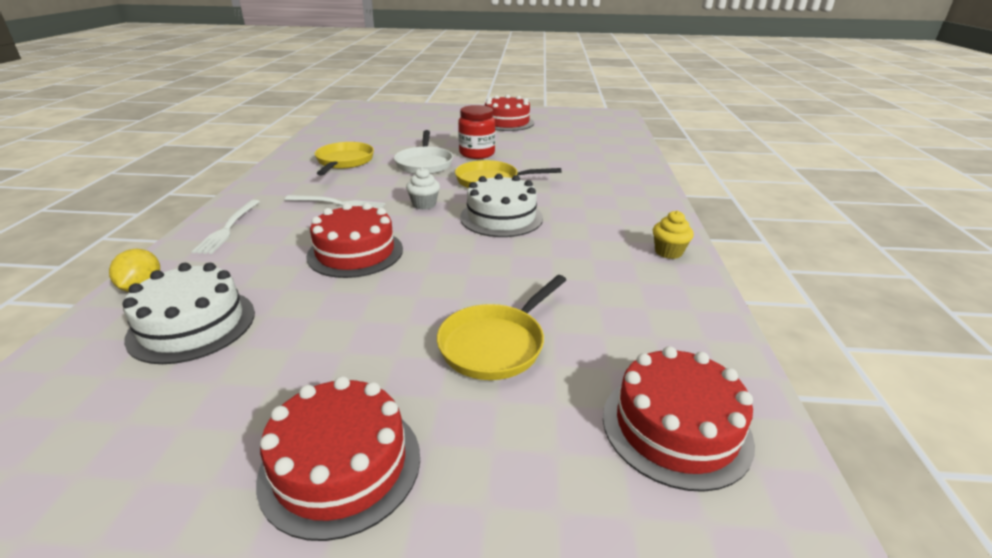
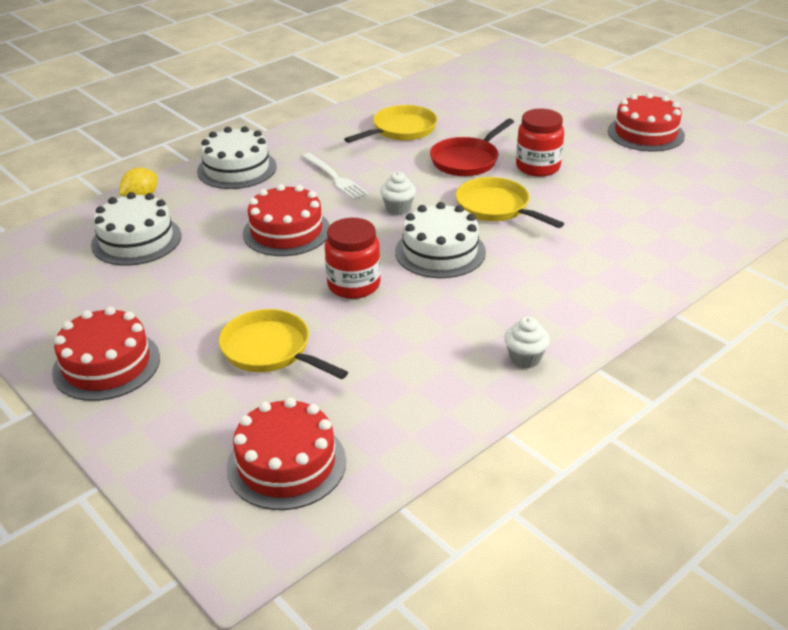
camera: 45 degrees right, 5 degrees up
(228, 228) = (237, 169): white fork -> white cake
(424, 164) = (467, 160): white pan -> red pan
(478, 263) = (354, 285): none -> red jar
(496, 344) = (271, 350): yellow pan -> yellow pan turned 45 degrees clockwise
(668, 252) = (525, 358): yellow cupcake -> white cupcake

